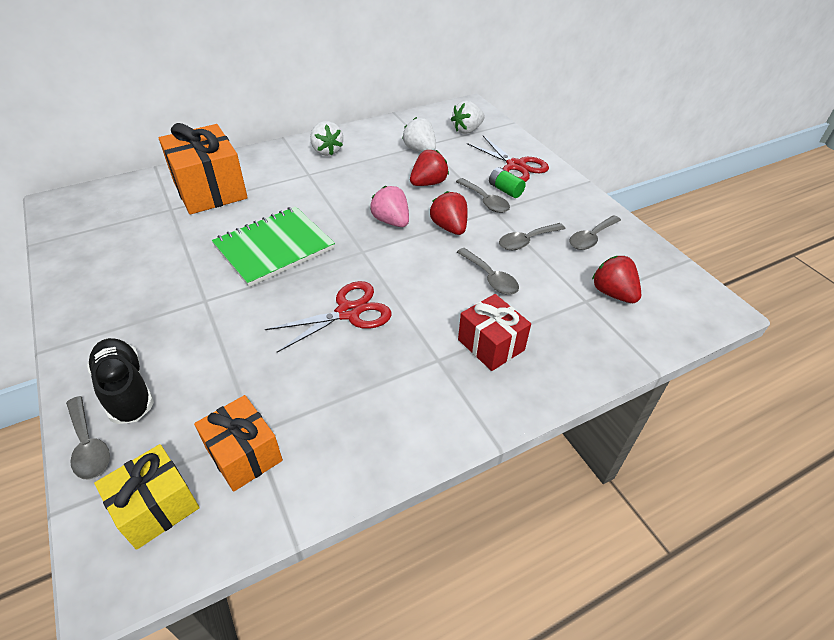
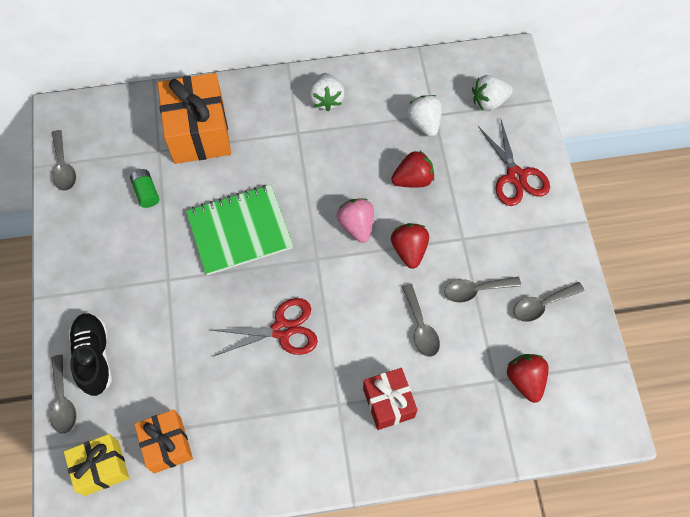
camera: 20 degrees right, 20 degrees up
(485, 201) = (460, 222): grey spoon -> grey spoon (64, 167)
(505, 190) = (487, 212): green battery -> green battery (146, 192)

